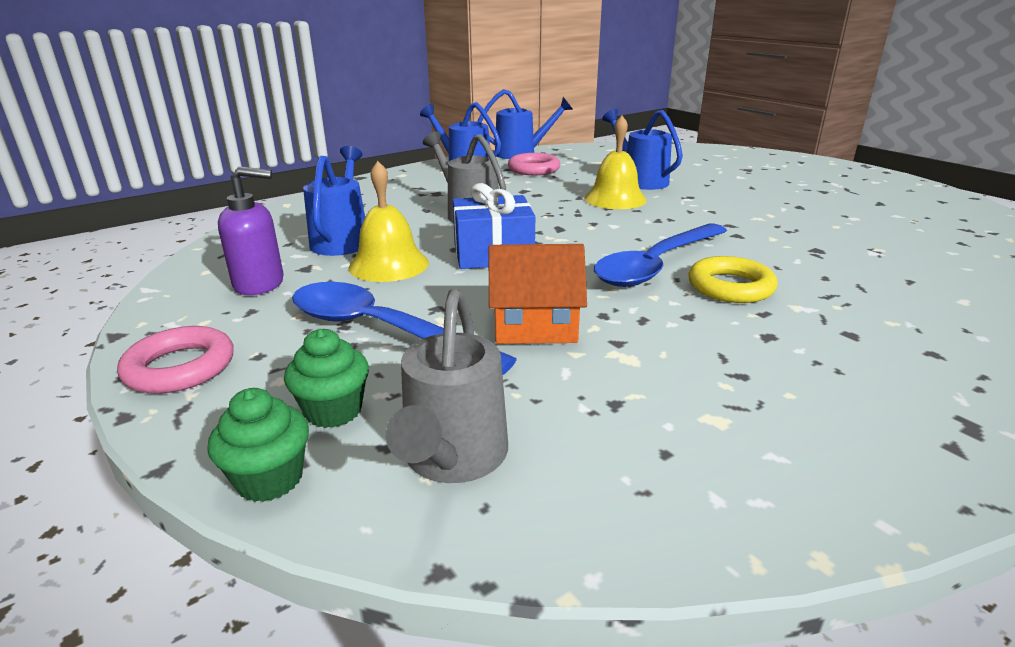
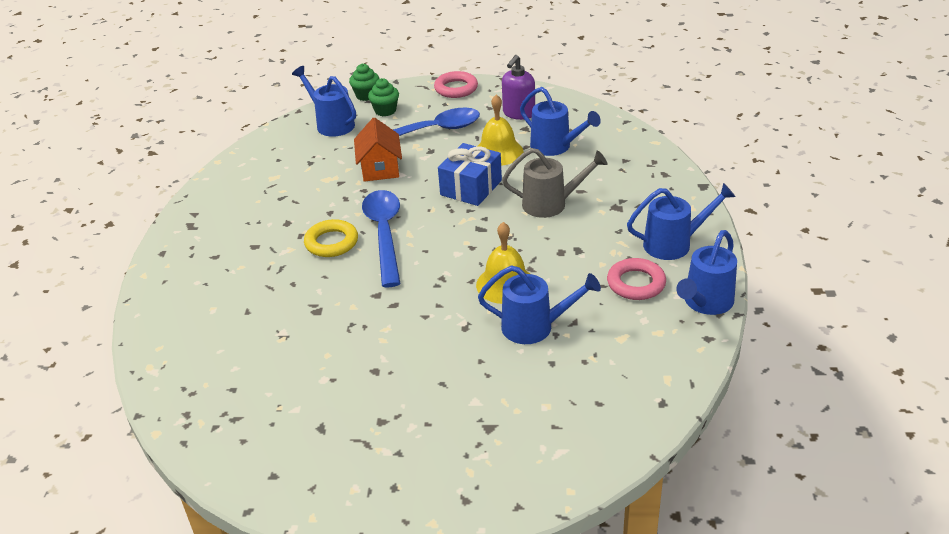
camera: 130 degrees right, 10 degrees up
(452, 459) = (331, 124): grey watering can -> blue watering can
(535, 326) = (380, 168): orange house -> orange house turned 45 degrees counterclockwise

